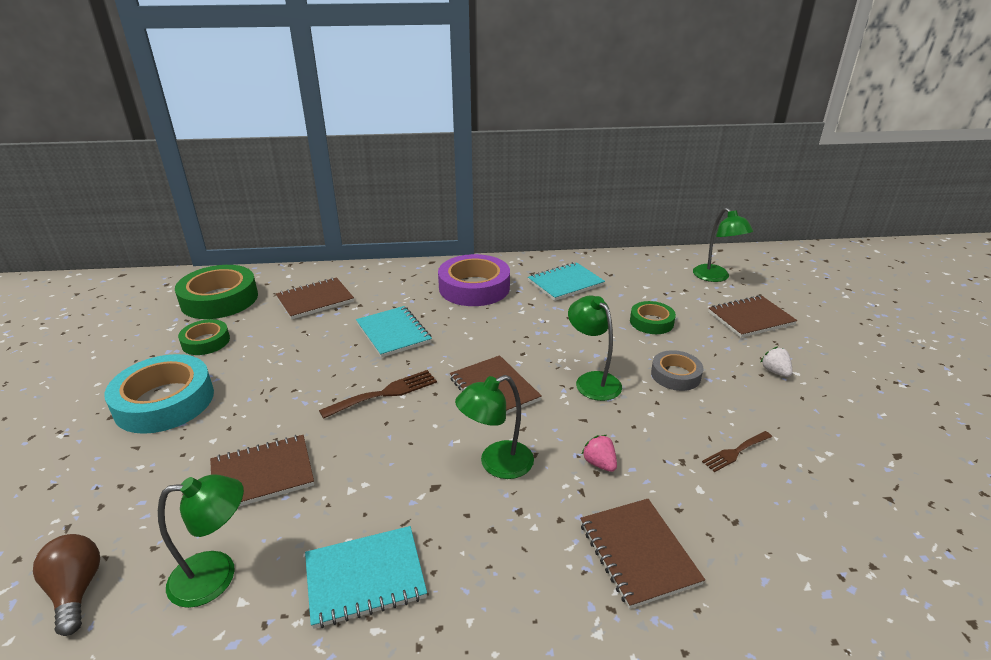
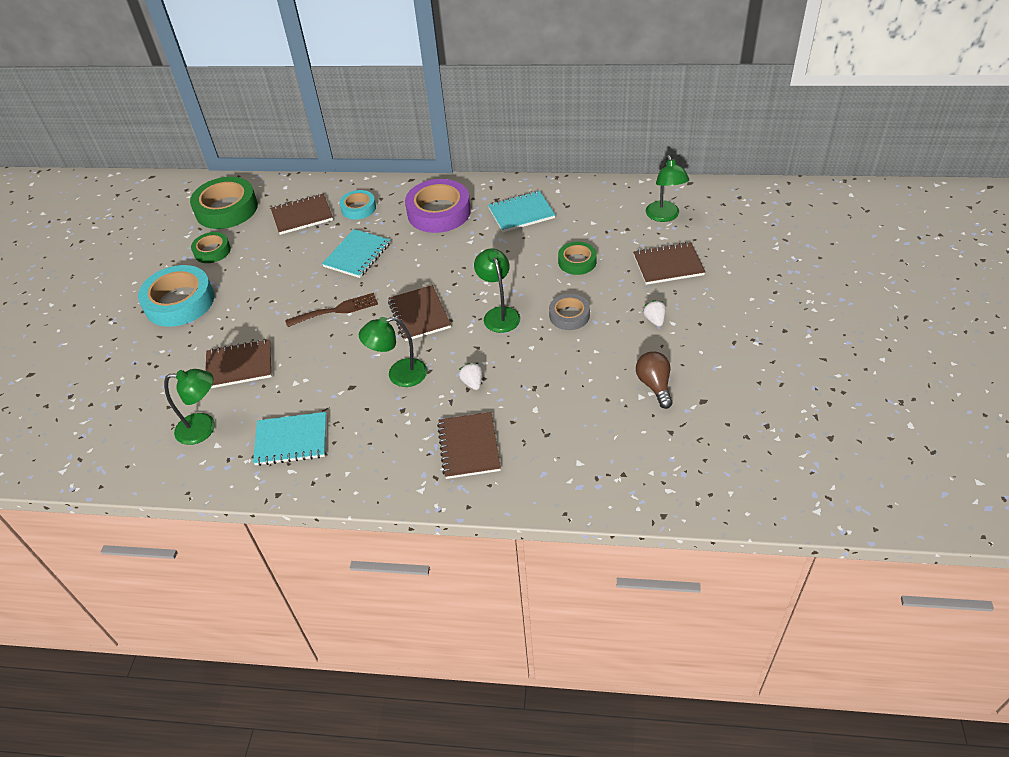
camera: 15 degrees right, 15 degrees up
(76, 590) = (124, 427): brown light bulb -> brown light bulb (654, 385)
(380, 289) = (358, 208): none -> turquoise tape
(393, 333) = (357, 255): turquoise notebook -> turquoise notebook turned 45 degrees clockwise
(599, 463) = (472, 383): pink strawberry -> white strawberry
(735, 452) = (578, 385): brown fork -> none

